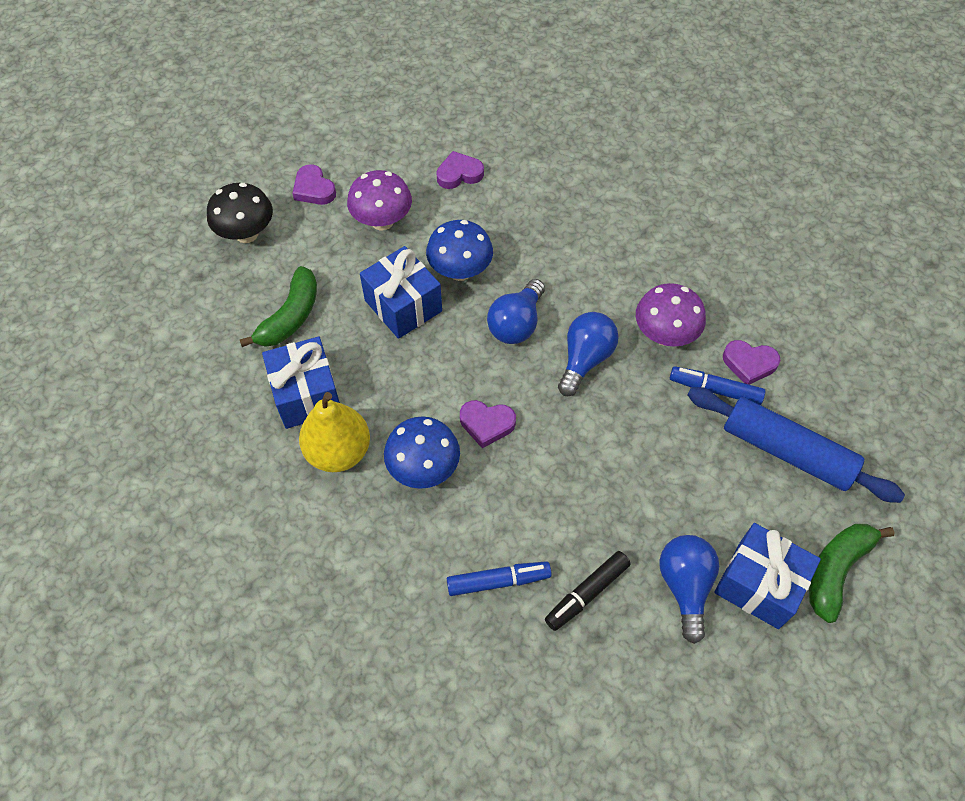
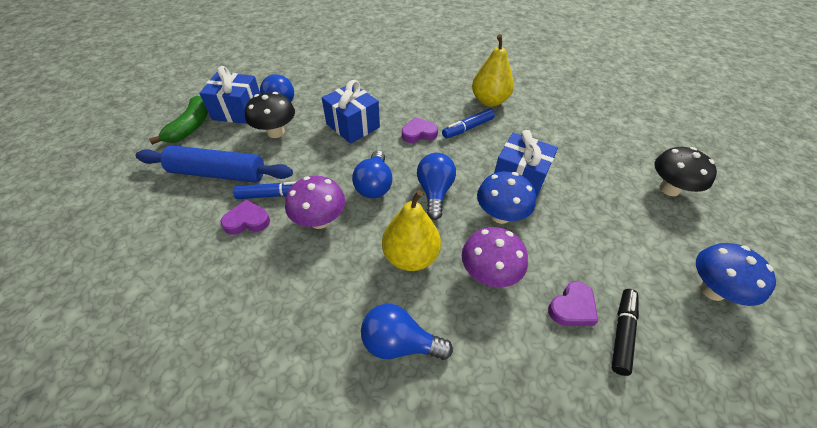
camera: 155 degrees right, 10 degrees down
(290, 316) = (581, 150): green banana -> none
(306, 395) = (529, 117): blue gift -> blue gift (353, 126)
(314, 189) = (669, 241): purple heart -> none
(382, 221) = (591, 234): purple mushroom -> purple mushroom (489, 274)
(424, 468) = (440, 106): blue mushroom -> blue mushroom (712, 290)
(498, 581) = (375, 80): blue marker -> blue marker (467, 128)
(580, 262) = (410, 256): none -> yellow pear
(587, 593) = (330, 87): black marker -> black marker (622, 333)
(622, 199) = (399, 343): none -> blue light bulb
(699, 506) = (276, 132): none -> black mushroom

